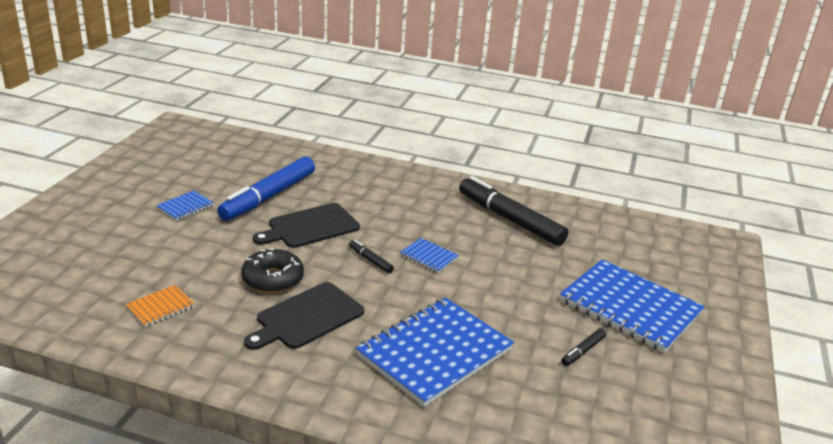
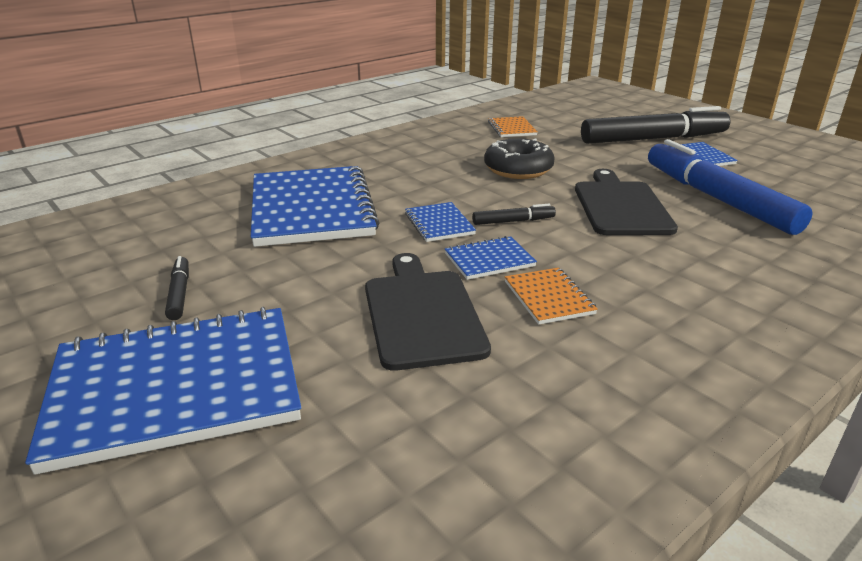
camera: 125 degrees right, 0 degrees up
(306, 317) = (438, 170): black cutting board -> black cutting board (422, 313)
(402, 287) = (439, 224): none -> blue notebook
(447, 231) = (549, 297): none -> orange notebook
(510, 220) = (550, 384): black marker -> black marker (652, 139)

